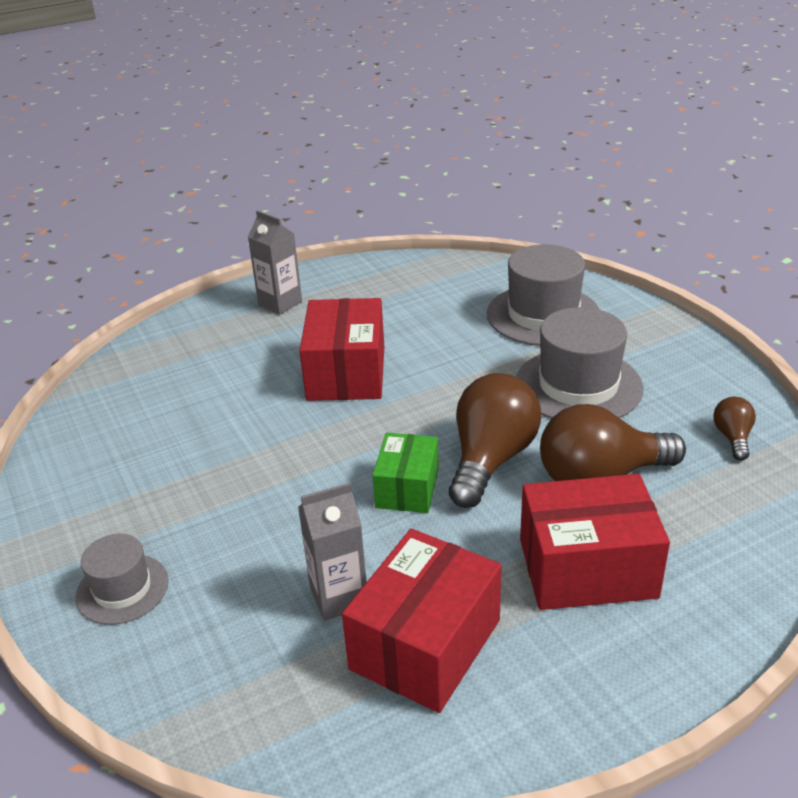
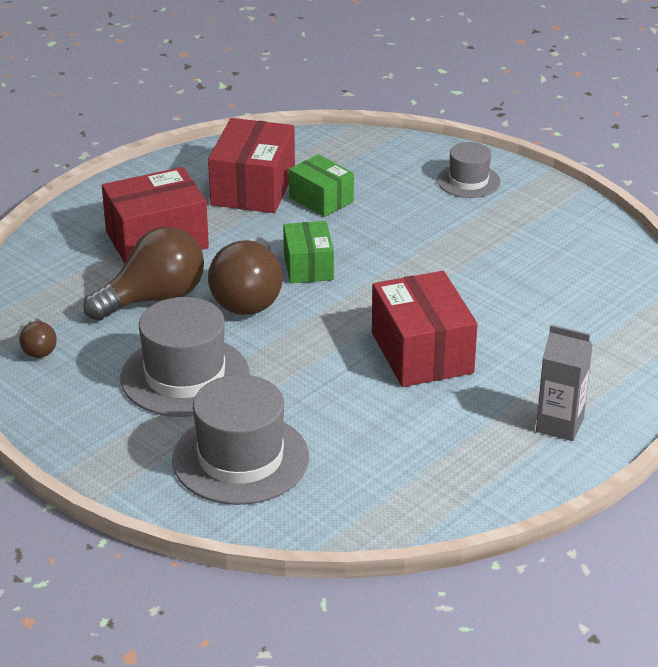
camera: 160 degrees right, 0 degrees up
(339, 597) = (321, 199): grey carton -> green box

